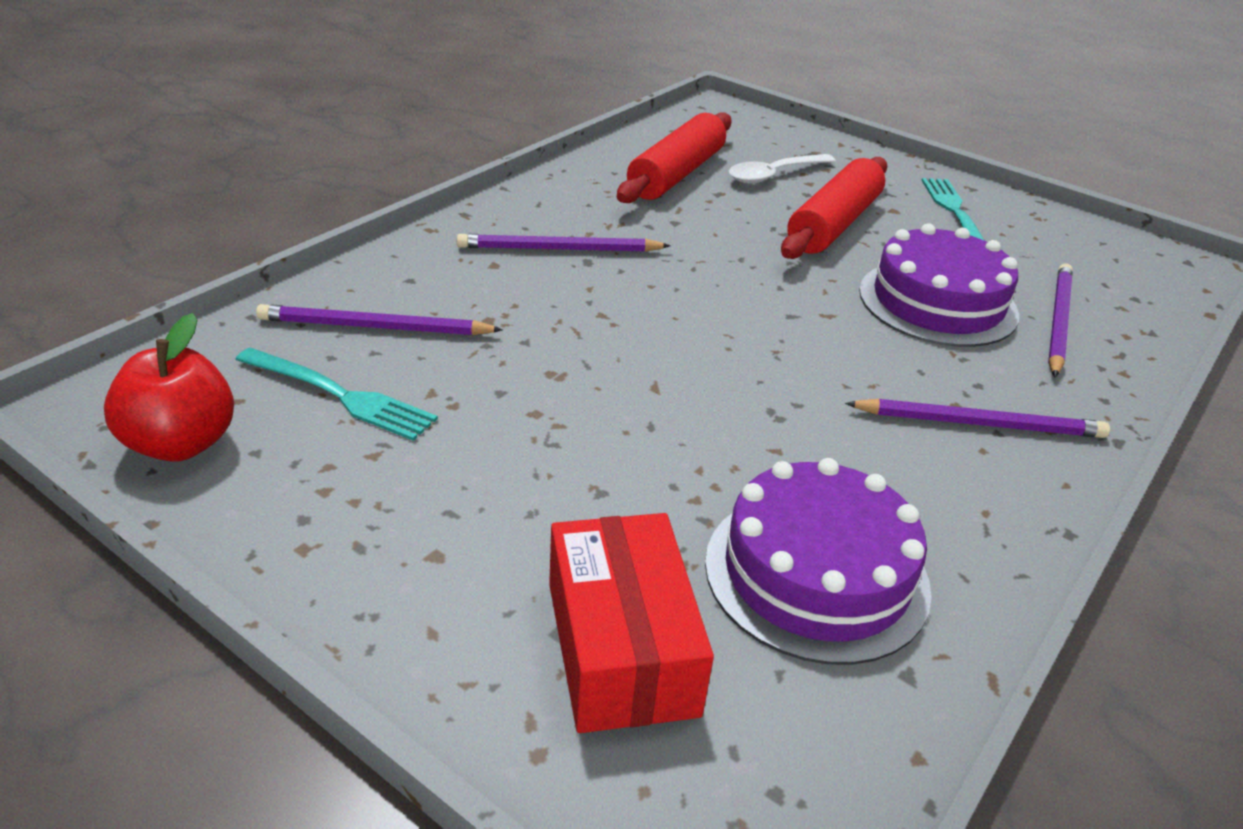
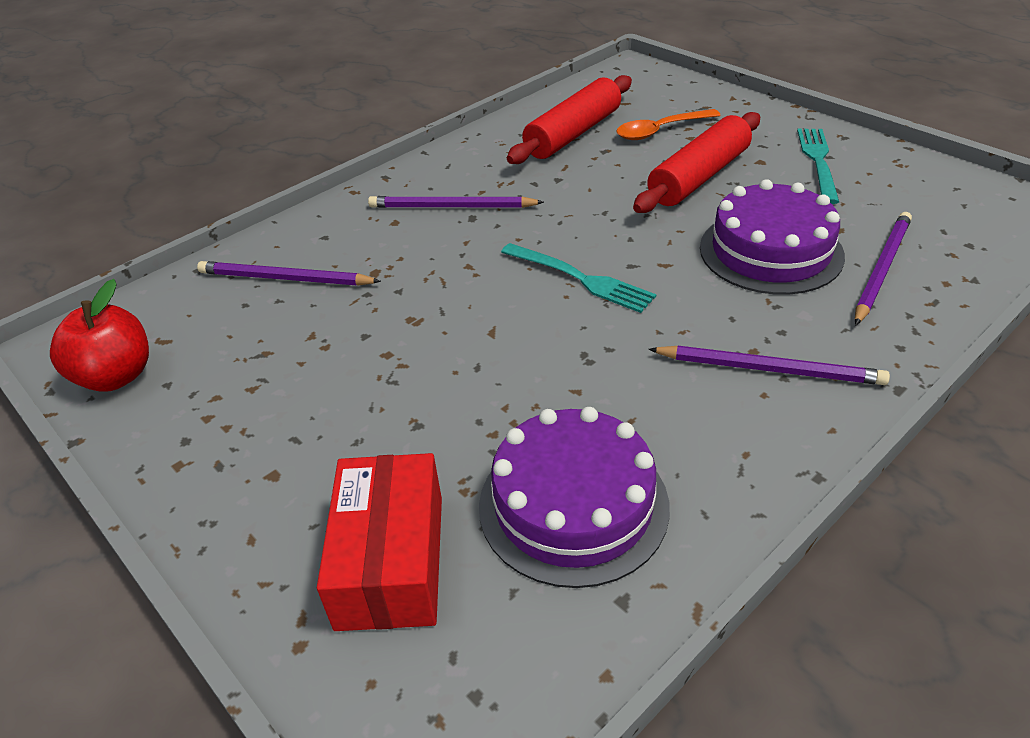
camera: 15 degrees right, 5 degrees up
(342, 396) = (243, 338): turquoise fork -> turquoise fork (582, 279)
(774, 175) = (661, 130): white spoon -> orange spoon

